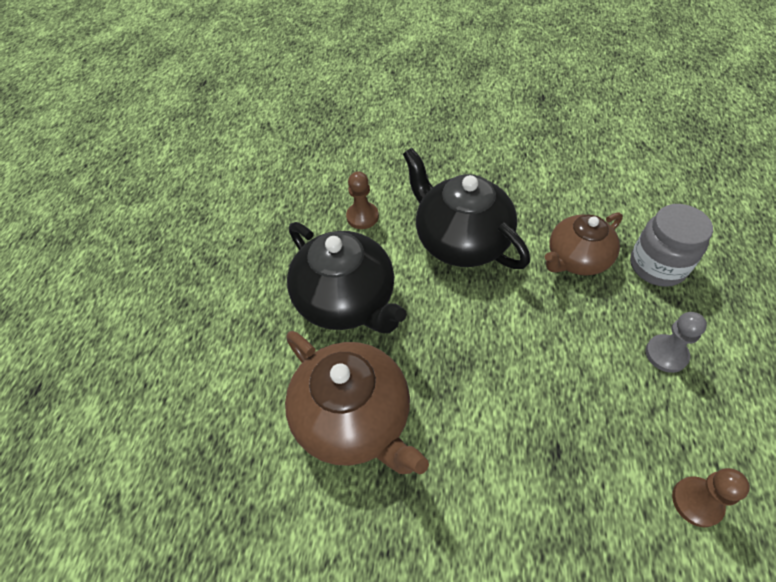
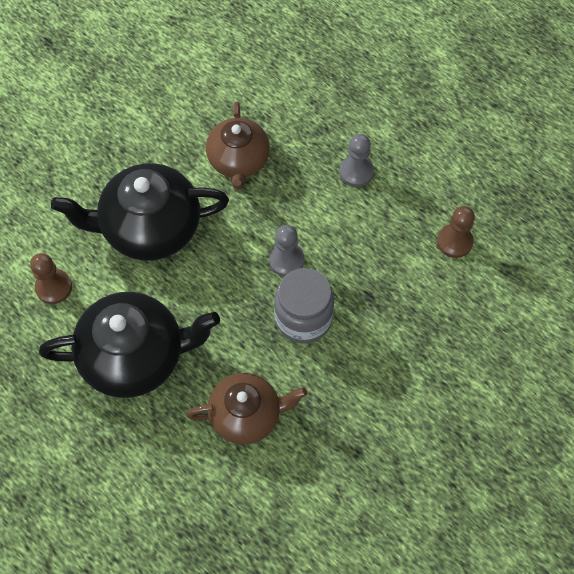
camera: 60 degrees left, 10 degrees up
(354, 419) = (247, 415): brown teapot -> brown teapot, size x0.66
(524, 354) = (286, 260): none -> grey pawn
(657, 266) = (288, 114): grey jar -> grey jar (303, 318)

